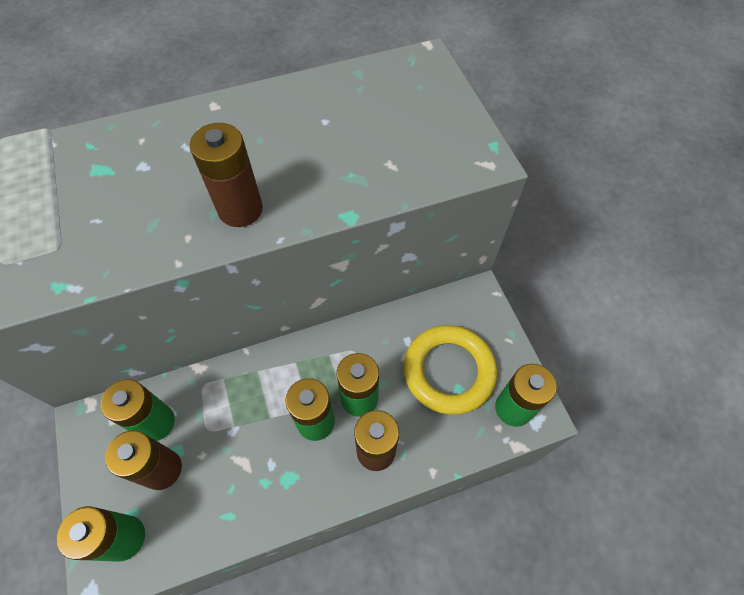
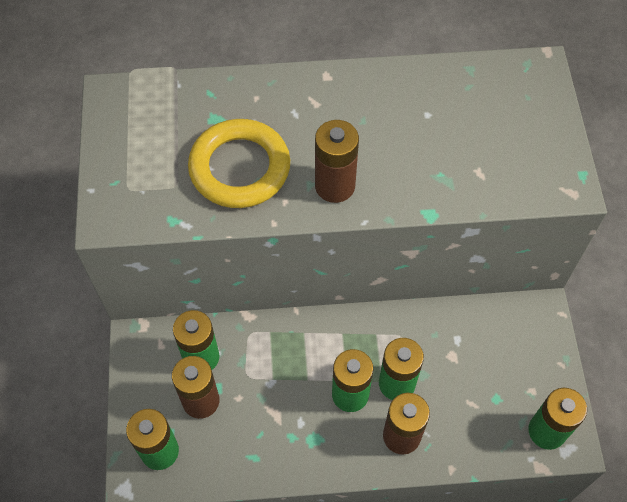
camera: 15 degrees right, 0 degrees up
(448, 371) = (491, 380): yellow ring -> yellow ring (239, 168)

